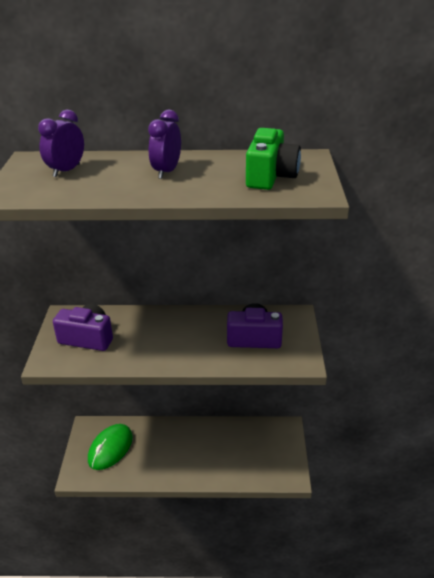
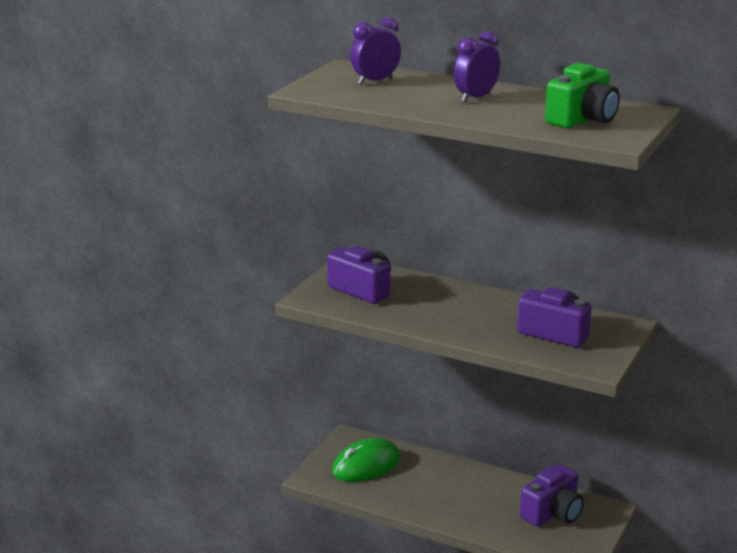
camera: 25 degrees right, 10 degrees down
(255, 444) = (552, 513): none -> purple camera

